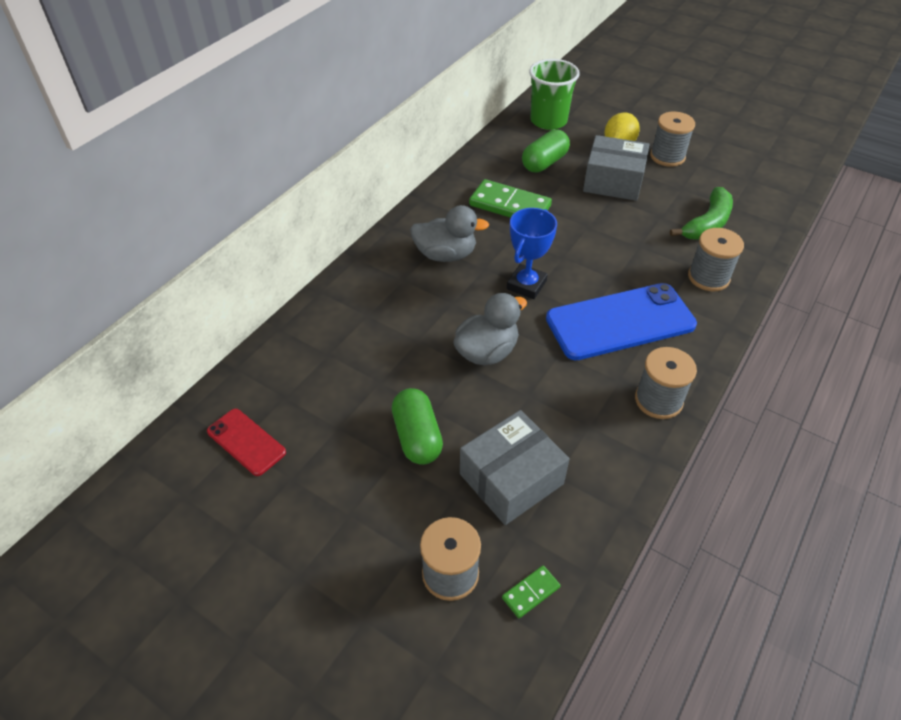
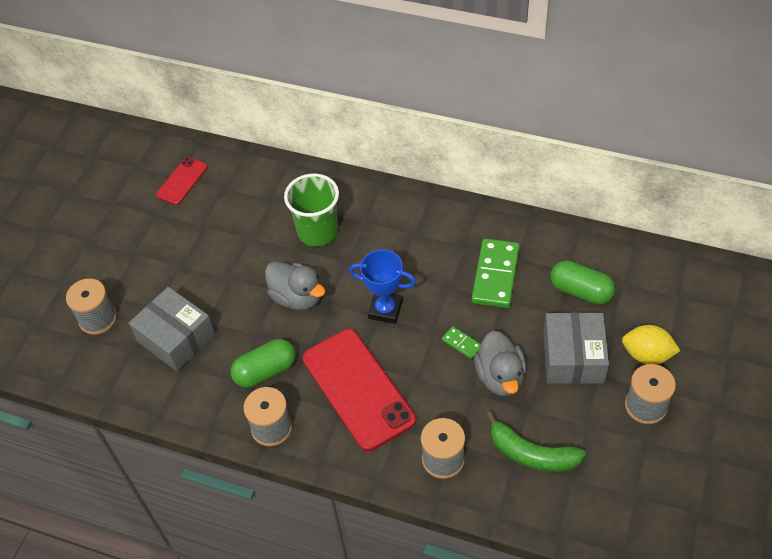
camera: 80 degrees right, 5 degrees up
(417, 437) = (203, 273): green capsule -> green capsule (265, 371)
(445, 255) = (406, 242): grey duck -> grey duck (500, 377)
(531, 593) = (89, 366): green domino -> green domino (461, 344)
(548, 121) = (664, 281): green cup -> green cup (318, 231)
(620, 322) = (358, 389): blue phone -> red phone

